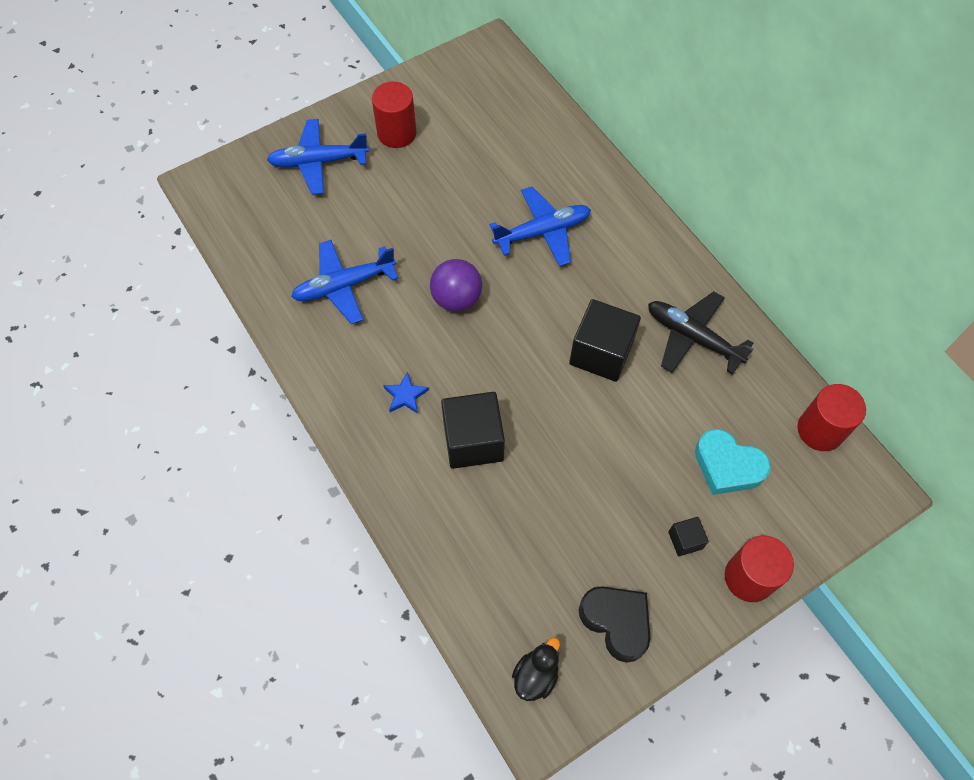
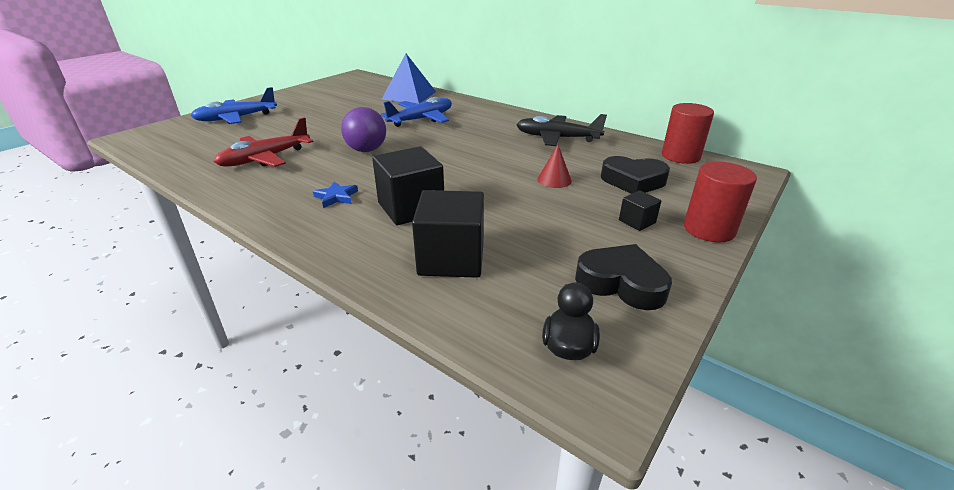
camera: 20 degrees left, 30 degrees down
(344, 286) = (265, 158): blue plane -> red plane
(396, 133) = (297, 103): red cylinder -> none
(548, 146) = (409, 95): none -> blue pyramid
(601, 353) = (495, 153): black cube -> black cube (451, 258)
(641, 434) = (554, 180): none -> red cone
(727, 466) = (633, 181): turquoise heart -> black heart

